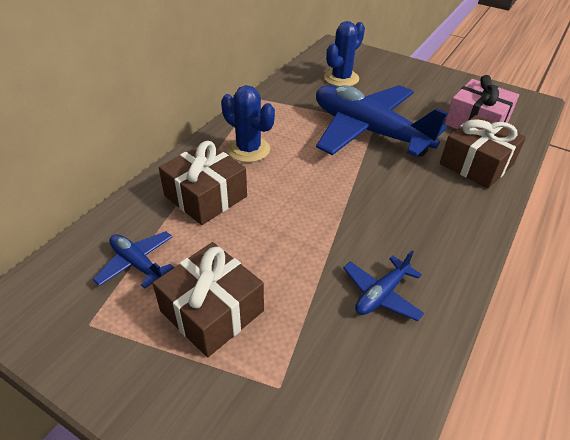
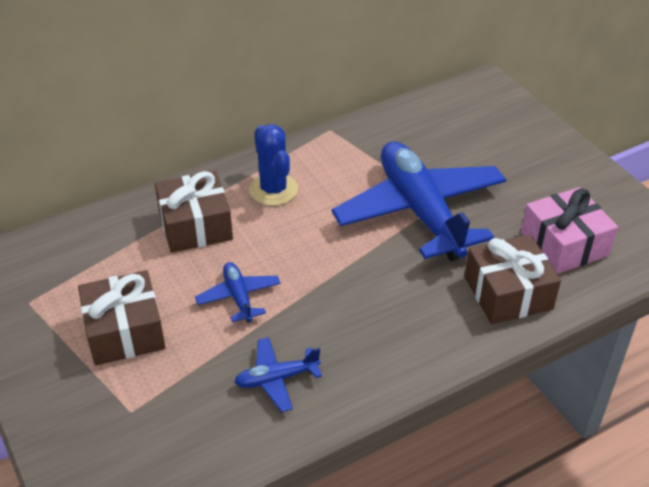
camera: 30 degrees right, 0 degrees up
(137, 264) = (95, 267): blue plane -> blue plane (239, 297)
(341, 78) = (451, 133): blue cactus -> none

